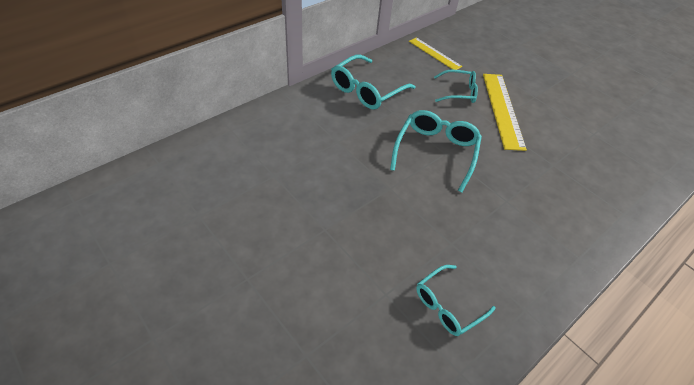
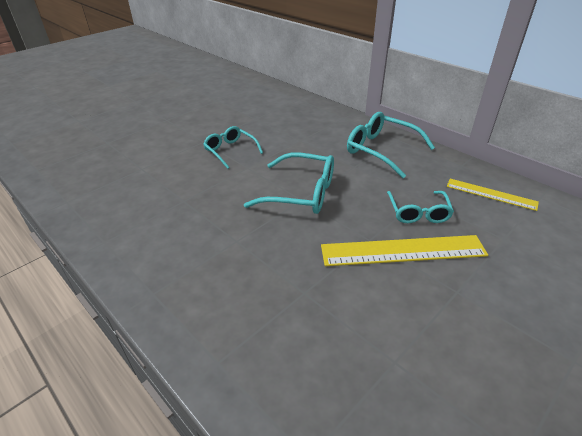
camera: 90 degrees right, 10 degrees down
(434, 54) = (491, 194): yellow ruler -> yellow ruler turned 75 degrees clockwise
(448, 305) = (122, 197): turquoise glasses -> turquoise glasses (230, 151)

